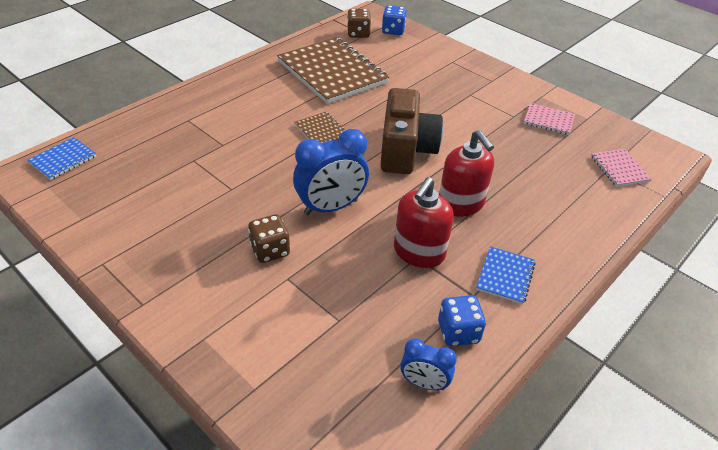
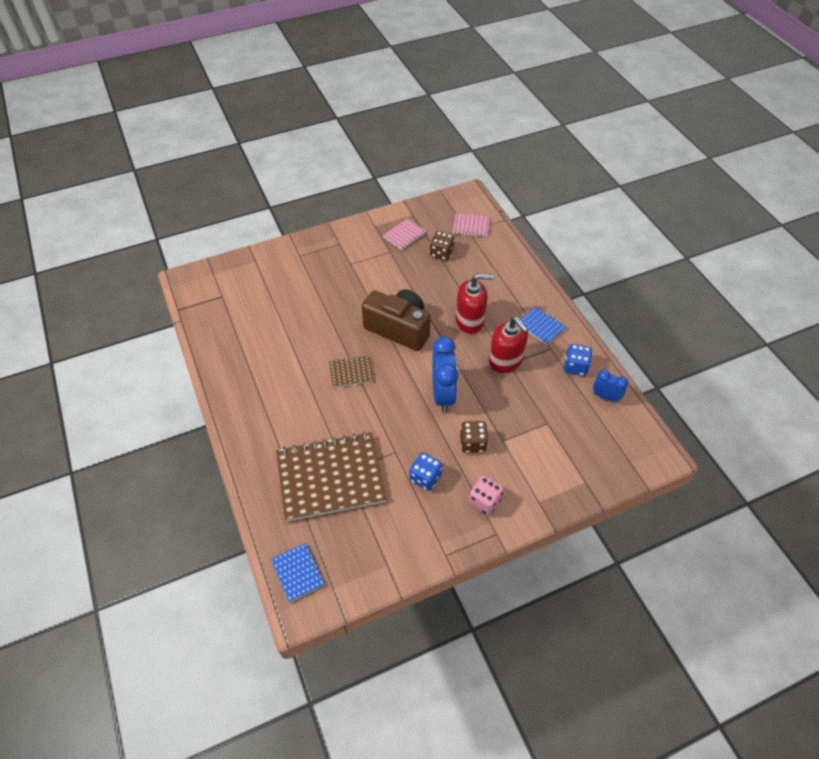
camera: 65 degrees left, 10 degrees up
(187, 281) = (484, 501): none -> pink dice
(332, 72) = (269, 339): brown notebook -> brown notebook (330, 477)
(358, 34) = (217, 300): brown dice -> brown dice (441, 253)
(393, 31) = (228, 274): blue dice -> blue dice (425, 477)
(424, 383) = (605, 397): blue clock -> blue clock turned 105 degrees counterclockwise

